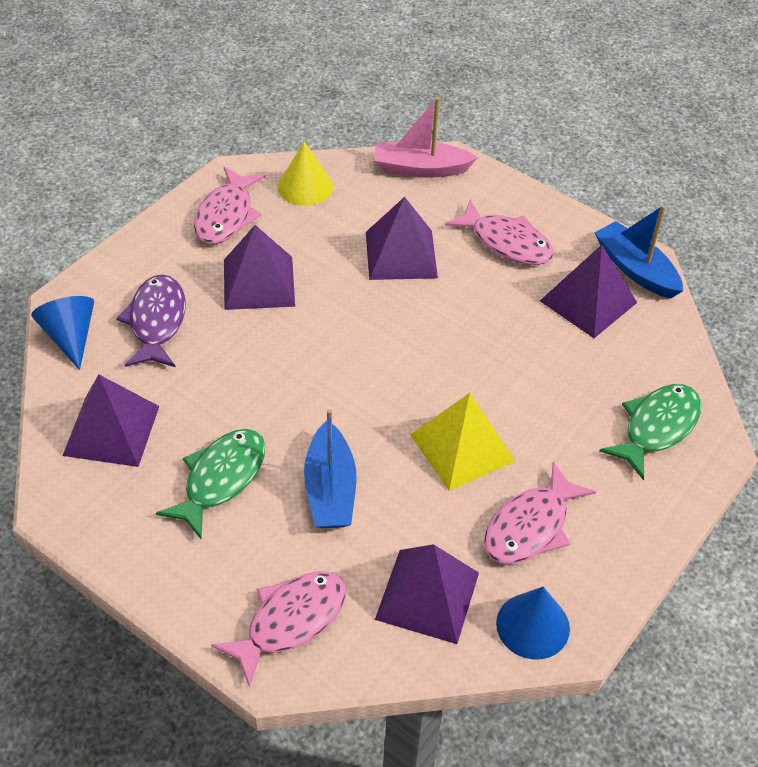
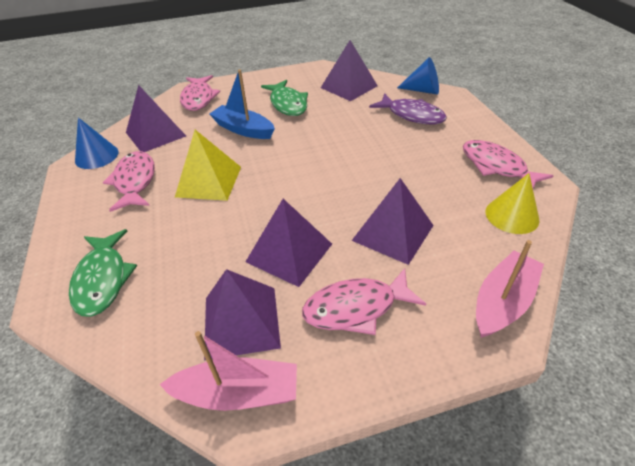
camera: 130 degrees right, 5 degrees down
(258, 283) = (416, 158): purple pyramid -> purple pyramid (289, 252)
(635, 269) = (238, 393): blue boat -> pink boat

